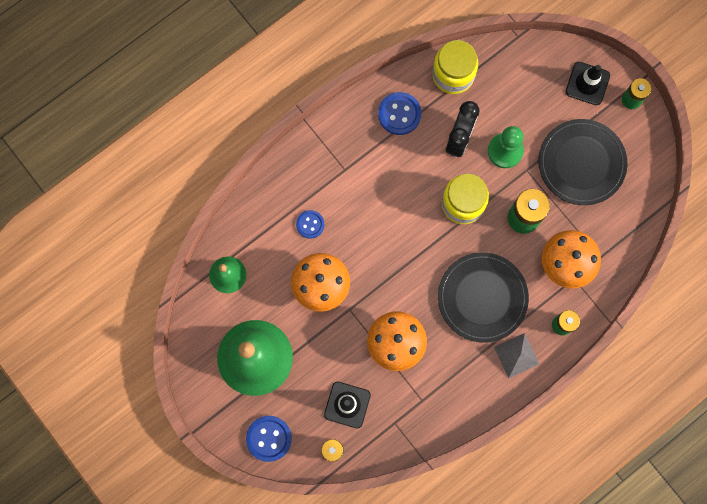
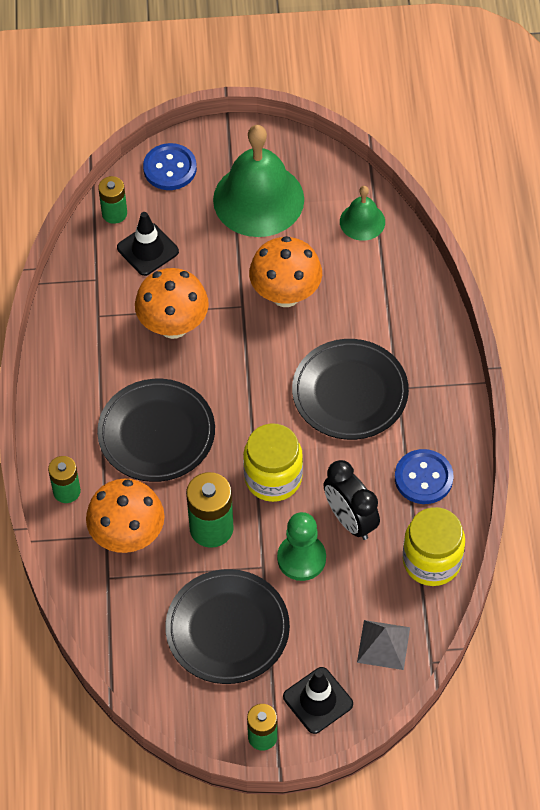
camera: 125 degrees right, 20 degrees down
(310, 224) = (360, 322): blue button -> none
(368, 197) = (350, 392): none -> black plate
(516, 355) = (71, 428): grey pyramid -> grey pyramid (383, 644)

